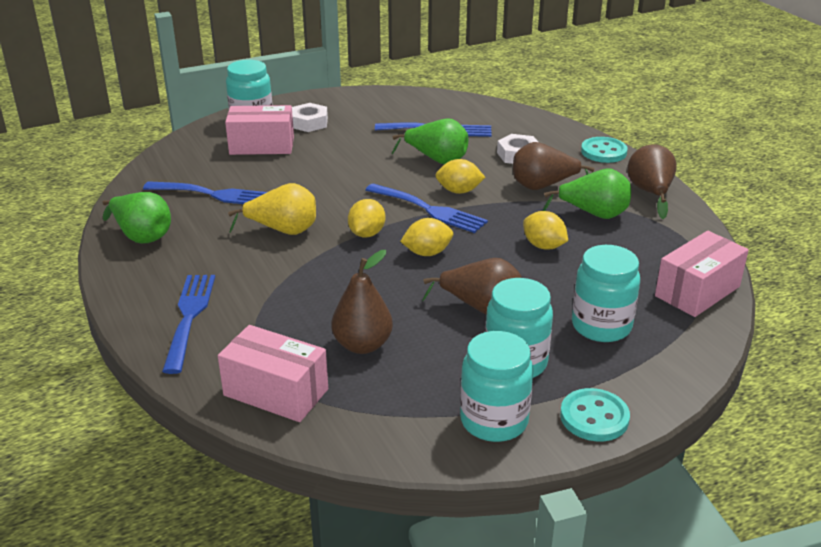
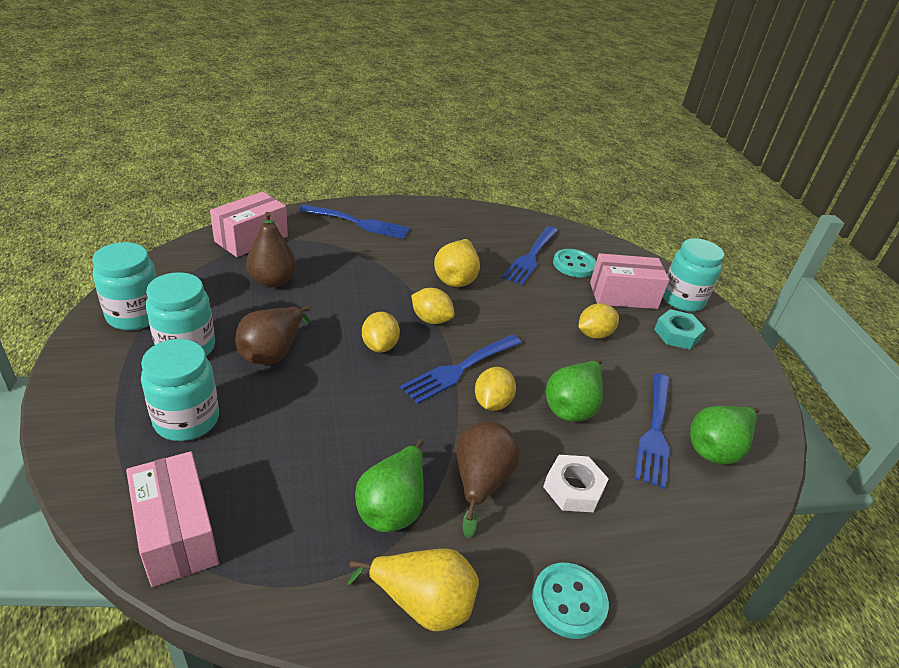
camera: 100 degrees right, 5 degrees up
(141, 236) = (475, 220): green pear -> green pear (716, 449)
(262, 146) = (623, 296): pink box -> pink box turned 75 degrees clockwise
(309, 123) = (677, 334): white nut -> turquoise nut
(543, 246) = (348, 431): yellow lemon -> yellow lemon (594, 334)
(594, 417) = (84, 366): turquoise button -> turquoise button (574, 265)
(650, 193) = (422, 603): brown pear -> yellow pear

